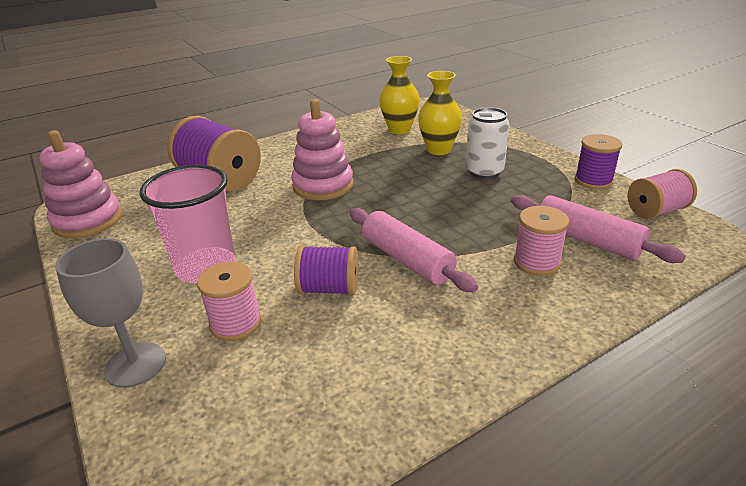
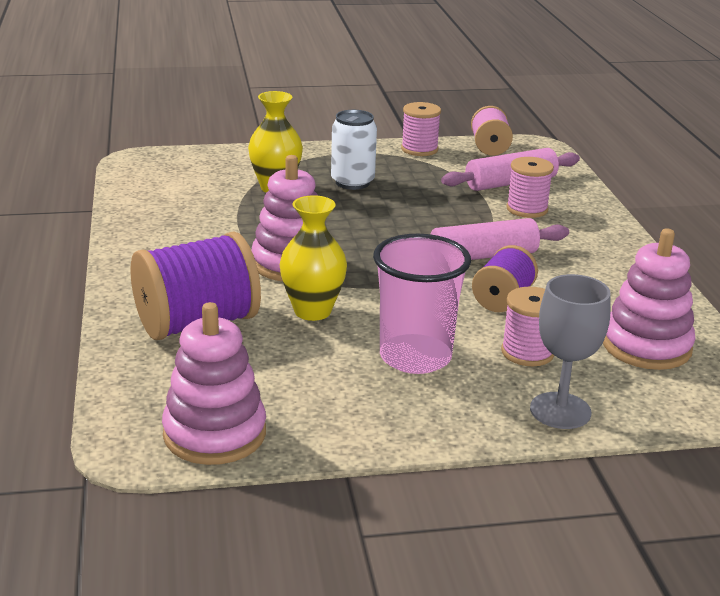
camera: 70 degrees left, 5 degrees down
(283, 406) = (646, 346): none -> pink stacking toy
(399, 129) = (191, 192): yellow vase -> yellow vase (312, 311)
(593, 181) = (419, 149): purple spool -> pink spool

